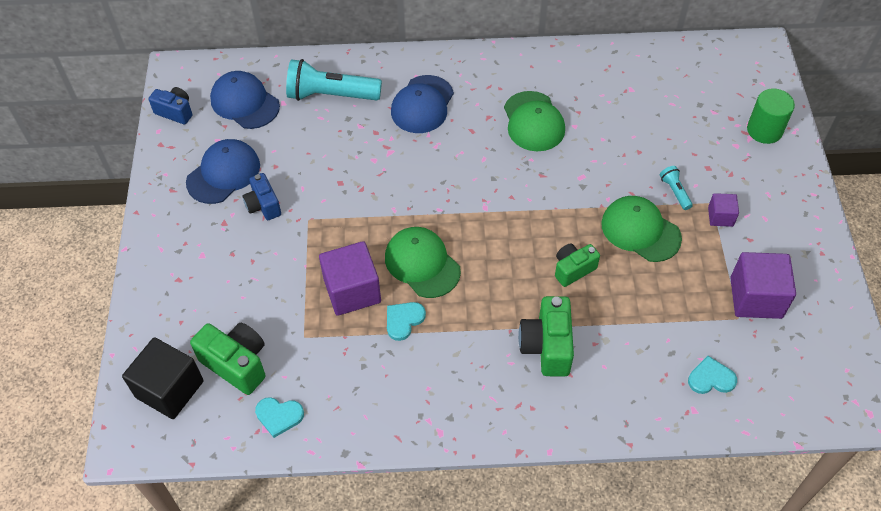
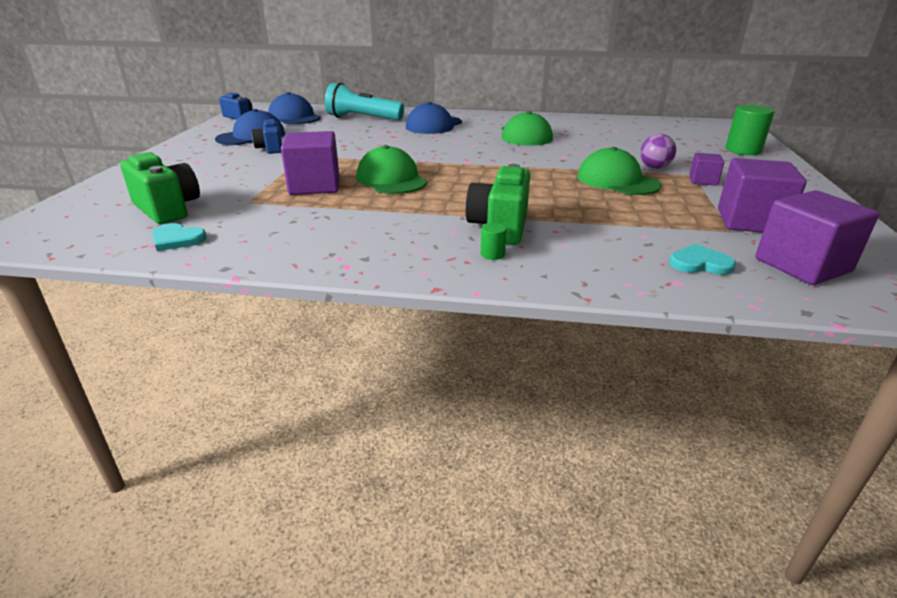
camera: 10 degrees right, 25 degrees down
(169, 389) = (87, 215): black cube -> none
(403, 320) = (353, 202): turquoise heart -> none
(550, 393) = (492, 254): none -> green cylinder
(573, 269) = (542, 192): green camera -> none
(675, 192) = (654, 167): turquoise flashlight -> purple ball
(787, 367) = (802, 265): none -> purple cube

